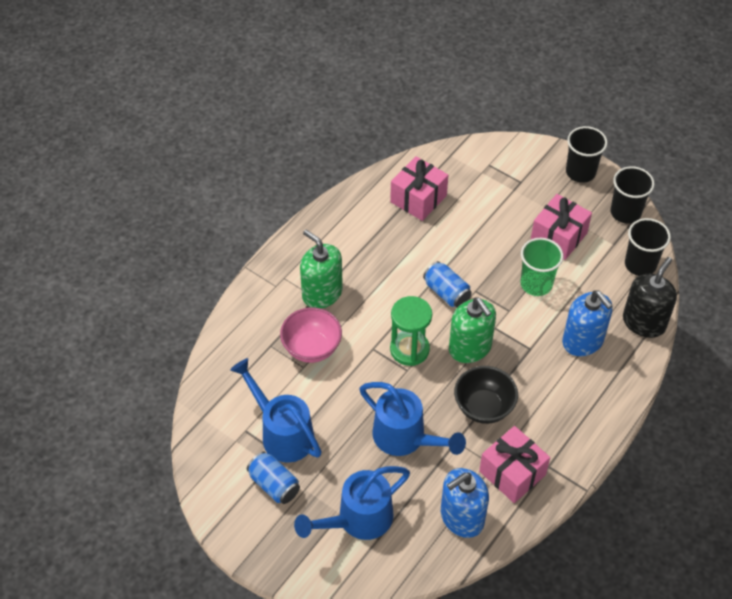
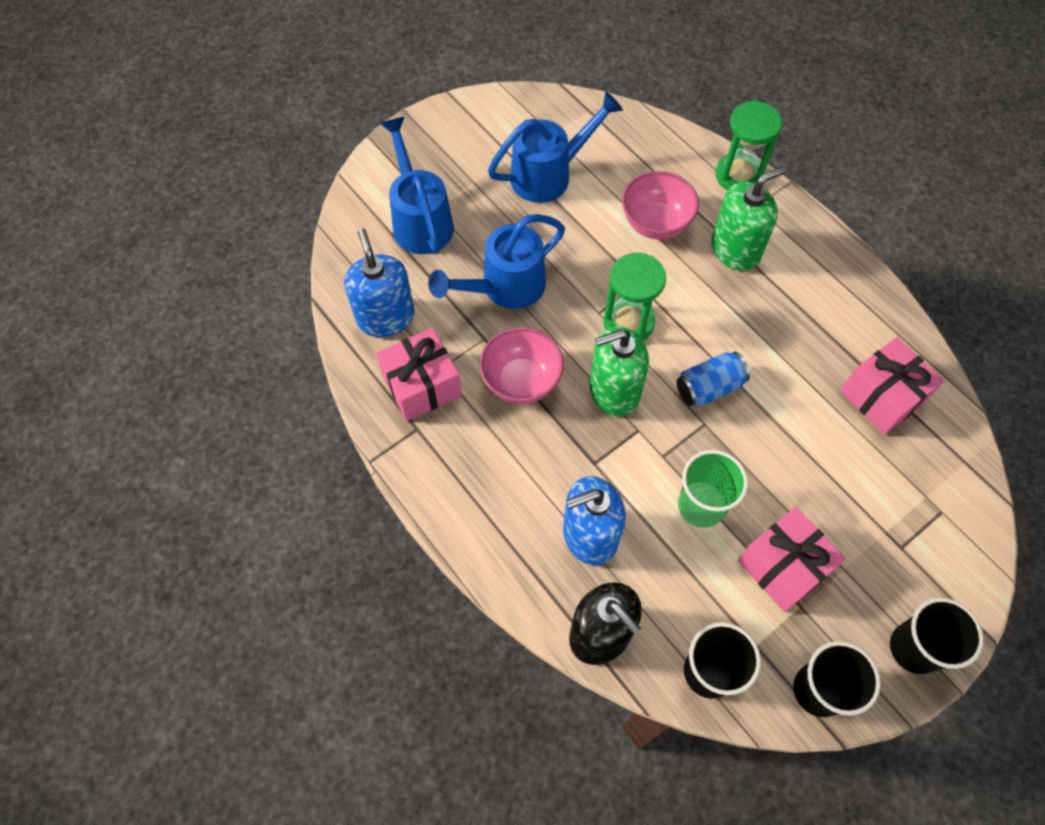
camera: 105 degrees right, 10 degrees up
(248, 301) = (738, 175): none -> green hourglass
(274, 484) = (488, 156): blue can -> none
(483, 407) = (521, 381): black bowl -> pink bowl

